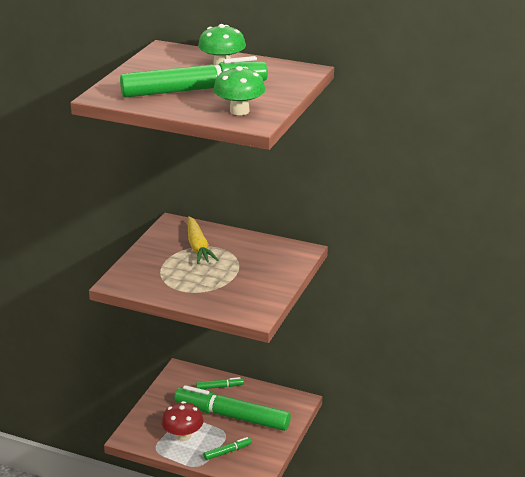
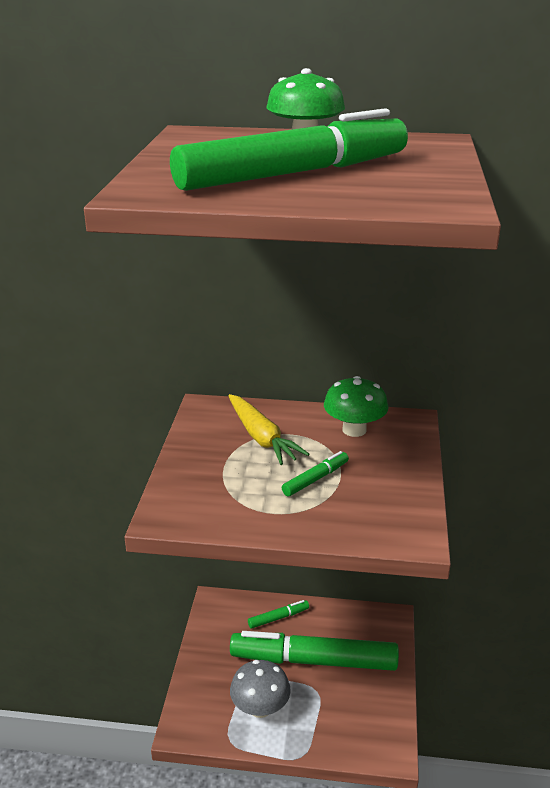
camera: 15 degrees left, 0 degrees up
(183, 435) = (260, 708): red mushroom -> grey mushroom
(227, 452) = (333, 722): green marker -> green marker (315, 479)
(239, 111) = (403, 193): green mushroom -> green mushroom (354, 430)

